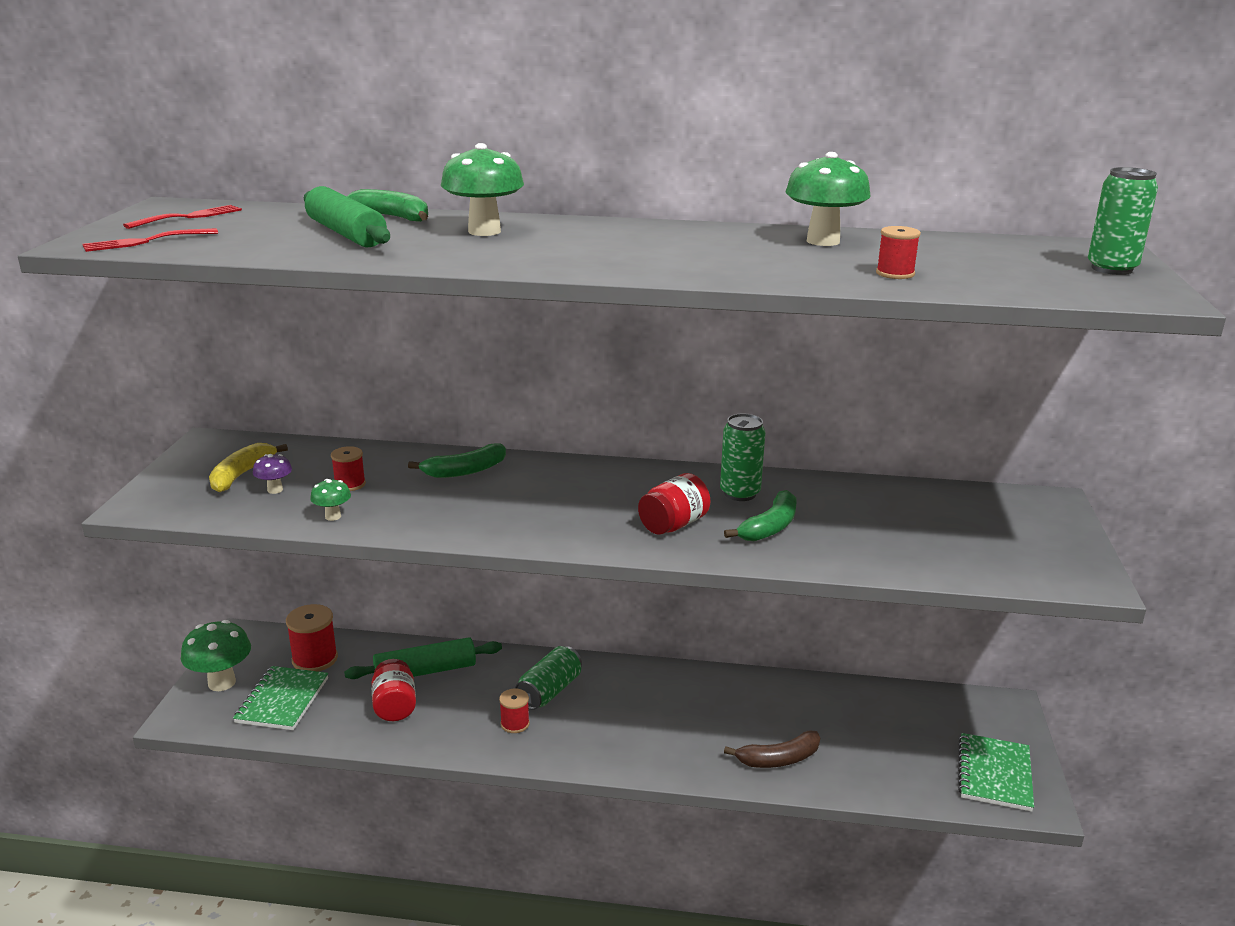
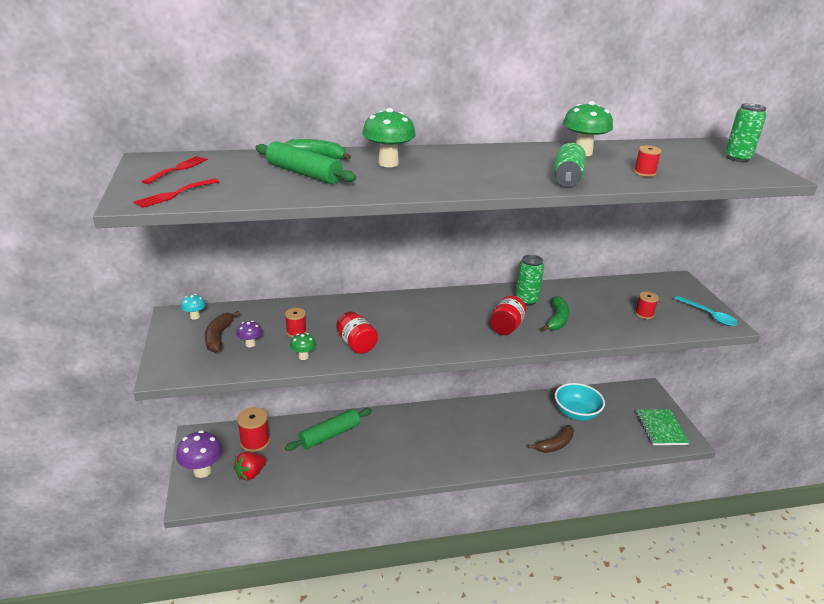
camera: 20 degrees left, 5 degrees up
(222, 683) = (202, 471): green mushroom -> purple mushroom
(232, 446) = (195, 317): none -> turquoise mushroom
(241, 475) = (219, 337): yellow banana -> brown banana
(282, 700) = (250, 474): green notebook -> red strawberry
(394, 706) = (324, 462): red jar -> red jar (356, 344)
(465, 471) = (361, 311): green banana -> none
(515, 724) = (402, 456): red spool -> red spool (644, 314)
(549, 691) = (410, 432): green can -> green can (567, 178)
(847, 719) = (576, 413): none -> turquoise bowl
(1063, 562) = (709, 315): none -> turquoise spoon

